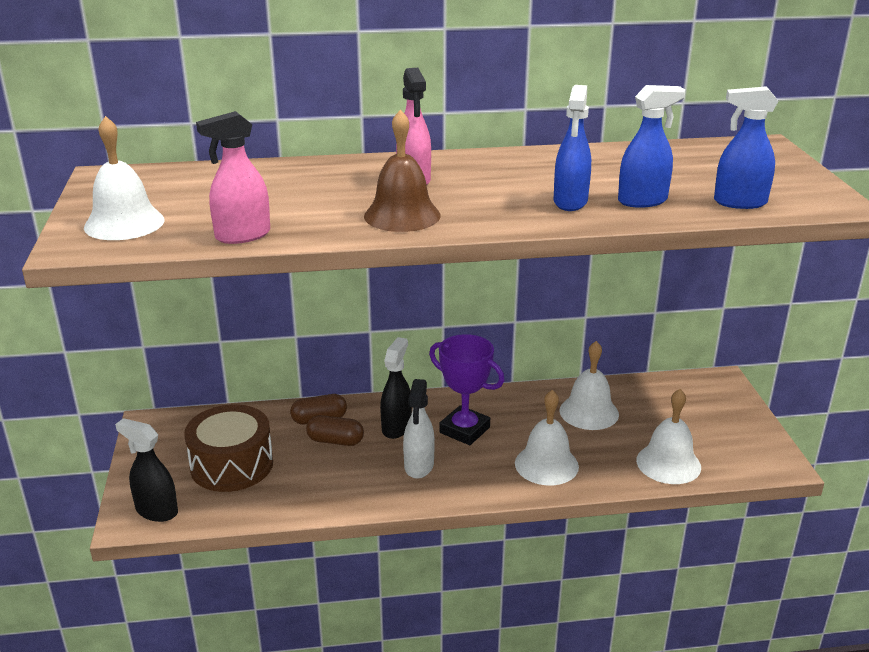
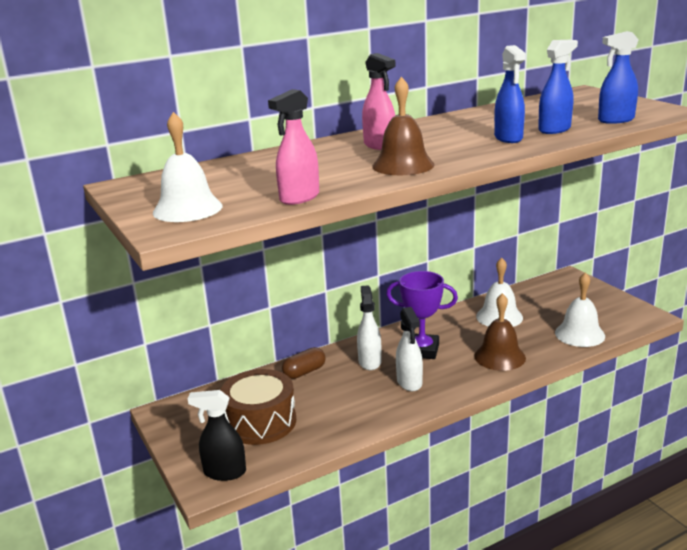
camera: 20 degrees left, 5 degrees down
(335, 441) = (330, 383): brown capsule -> none
(396, 427) = (370, 361): black spray bottle -> white spray bottle
(546, 464) = (499, 357): white bell -> brown bell

